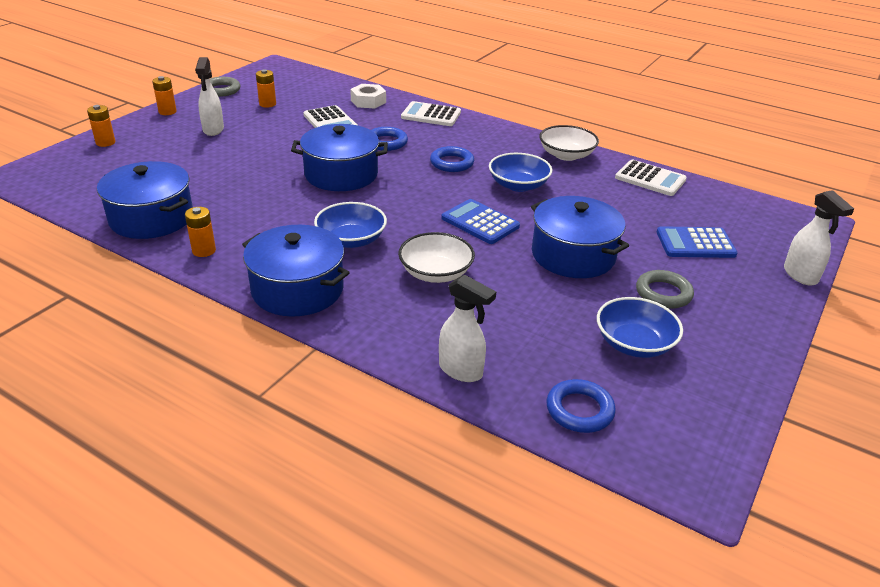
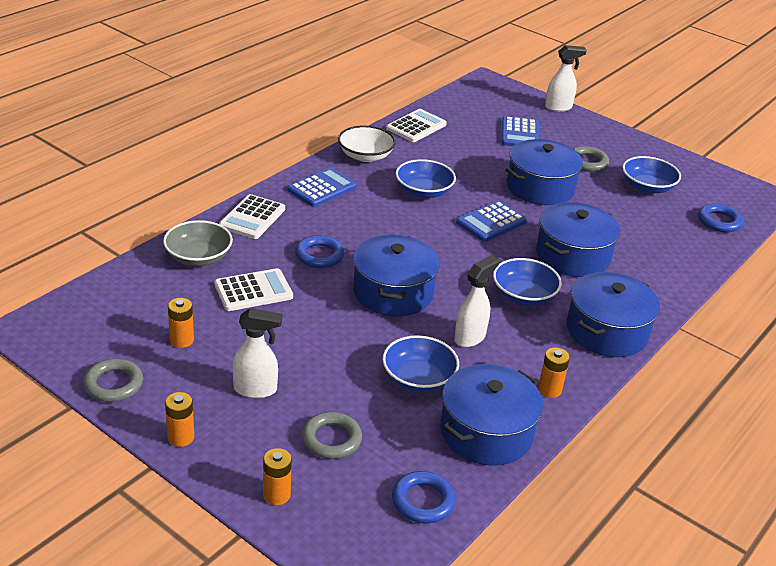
camera: 85 degrees left, 0 degrees up
(156, 157) = (331, 439): none -> grey ring
(223, 188) = (418, 378): none -> blue bowl
(368, 101) = (198, 257): white nut -> grey bowl
(435, 273) = (572, 256): white bowl -> blue pot
(452, 163) = (374, 220): blue ring -> blue ring (423, 501)
(461, 370) = (693, 261): white spray bottle -> white spray bottle (470, 337)
(493, 138) = (322, 188): none -> blue calculator

